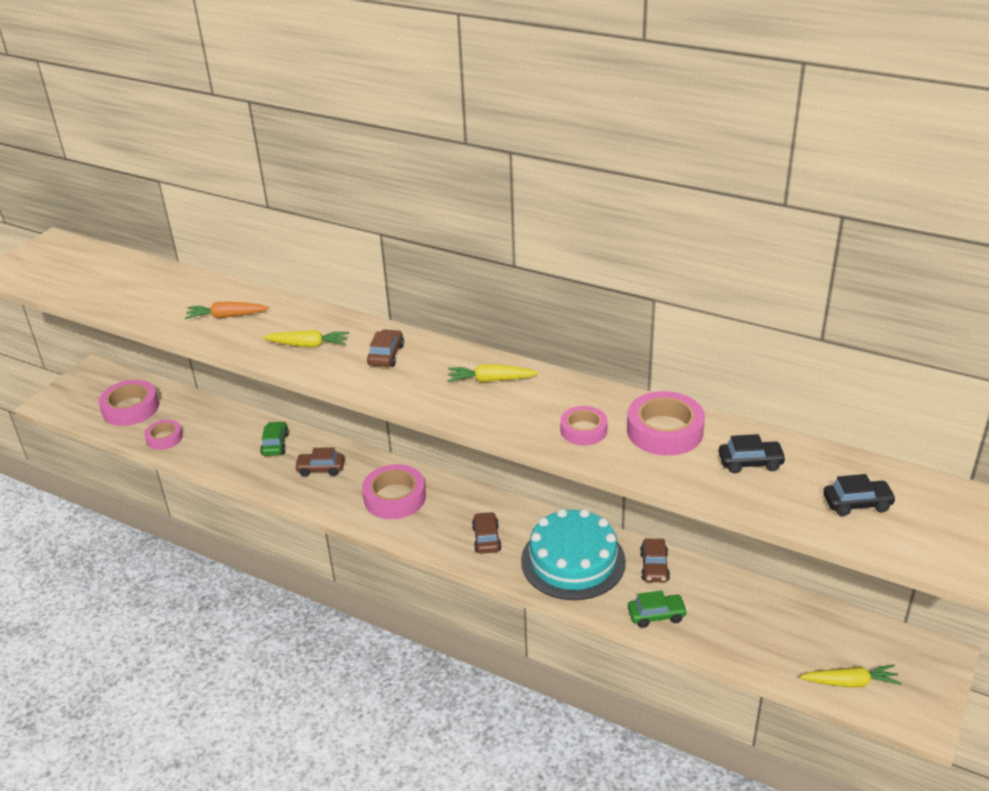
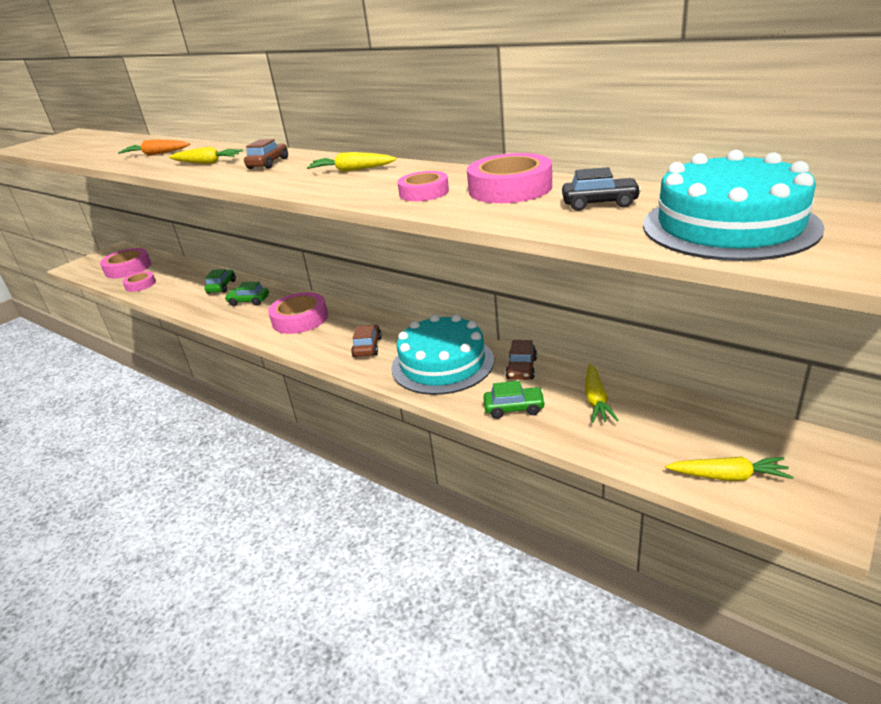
camera: 10 degrees right, 5 degrees down
(320, 469) = (249, 301): brown car -> green car
(731, 604) = (596, 400): none -> yellow carrot
(857, 503) = (729, 226): black car -> turquoise cake

